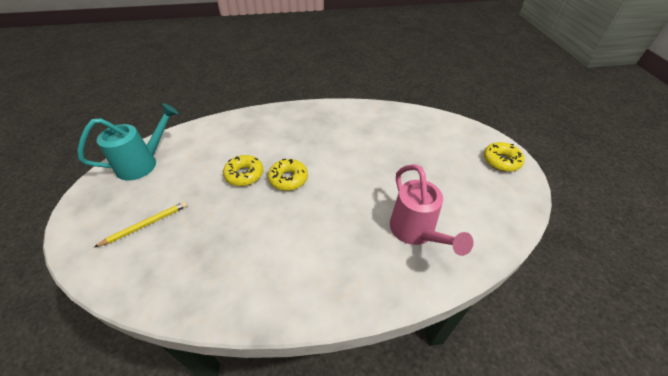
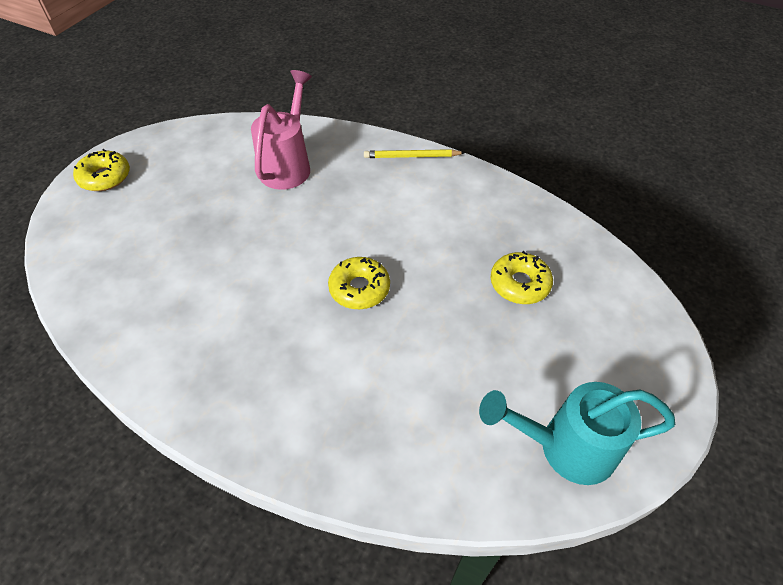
camera: 145 degrees left, 5 degrees up
(146, 225) = (571, 319): yellow pencil -> yellow pencil (412, 156)
(244, 174) = (412, 328): yellow donut -> yellow donut (519, 284)

